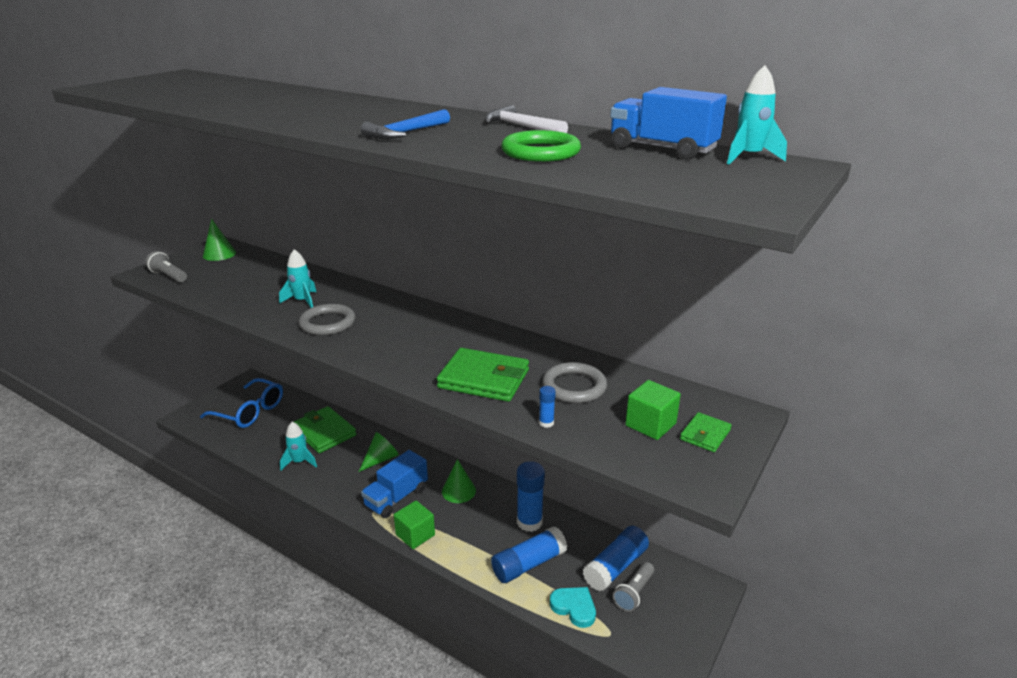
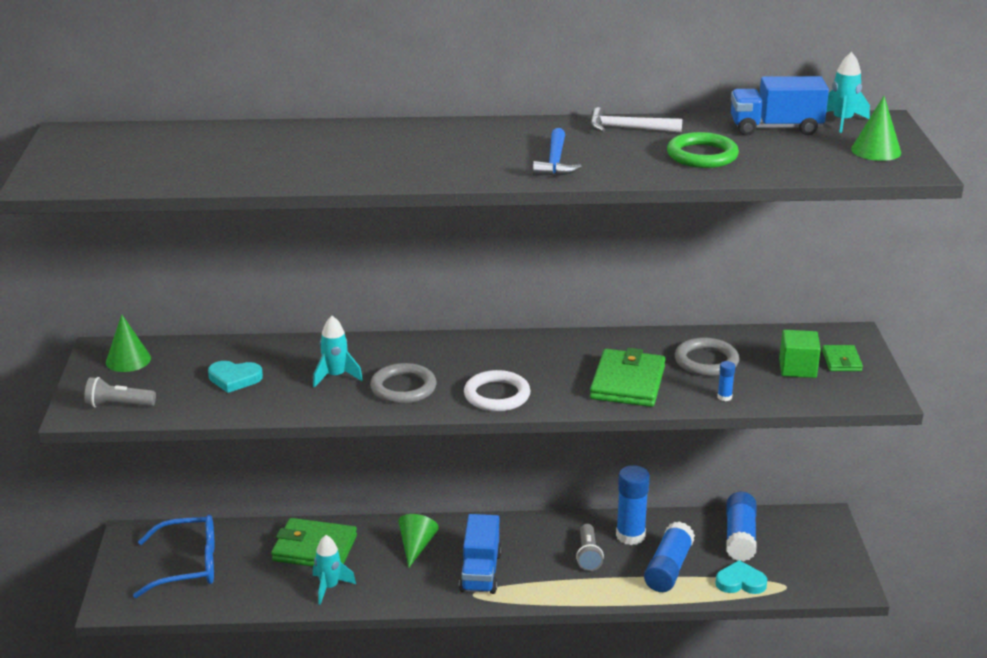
camera: 35 degrees left, 0 degrees up
(248, 283) = (234, 379): none -> turquoise heart
(376, 351) = (497, 395): none -> white ring
(415, 535) = (540, 594): green cube -> none
(458, 491) = (533, 539): green cone -> green cone (876, 151)
(484, 379) = (628, 383): green wallet -> green wallet turned 60 degrees counterclockwise
(634, 593) = (773, 549): grey flashlight -> grey flashlight (588, 555)

